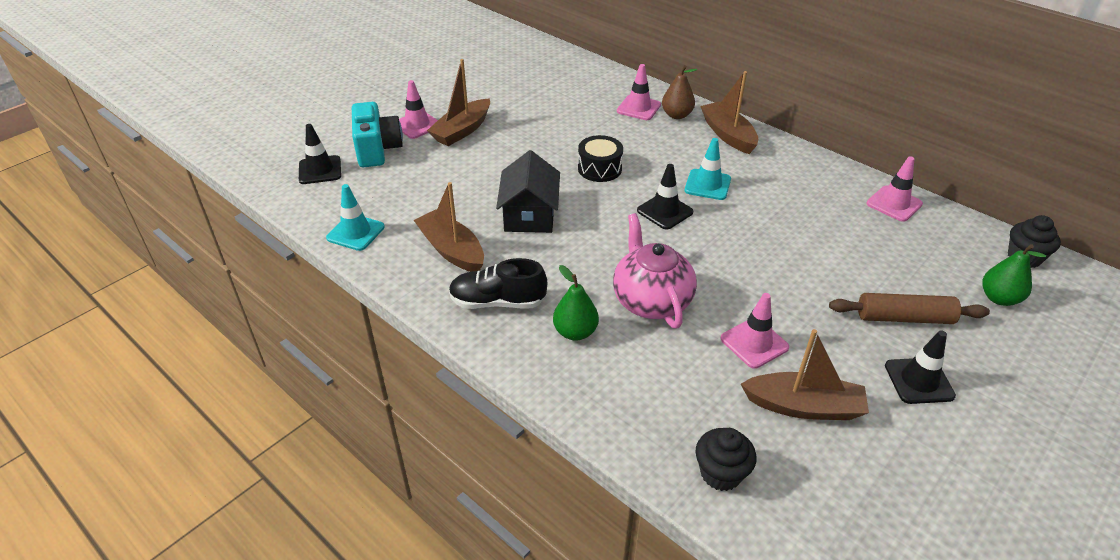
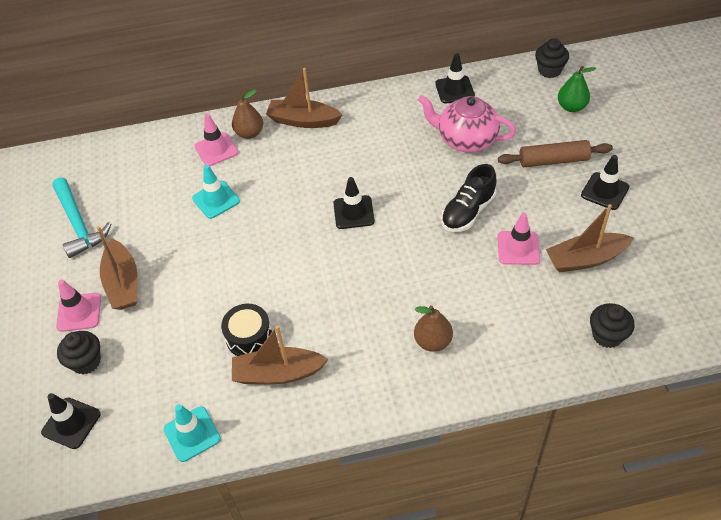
camera: 50 degrees left, 10 degrees up
(377, 150) = (86, 362): turquoise camera -> black cupcake
(493, 85) = (79, 224): none -> turquoise hammer
(497, 302) = (363, 373): black shoe -> black shoe (468, 211)
(530, 215) = (282, 297): black house -> none
(575, 332) = (433, 341): green pear -> brown pear
(599, 169) = (268, 220): black drum -> black drum (249, 337)
(651, 301) = (437, 278): pink teapot -> pink teapot (466, 139)
(707, 185) = (347, 169): turquoise traffic cone -> turquoise traffic cone (216, 200)
(803, 406) = (585, 259): brown boat -> brown boat turned 150 degrees counterclockwise
(894, 204) = (454, 90): pink traffic cone -> black traffic cone
(904, 318) = (553, 160): brown rolling pin -> brown rolling pin turned 45 degrees clockwise

